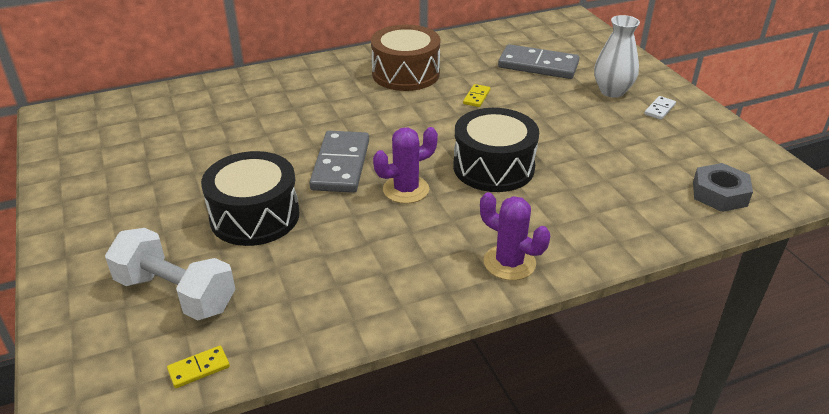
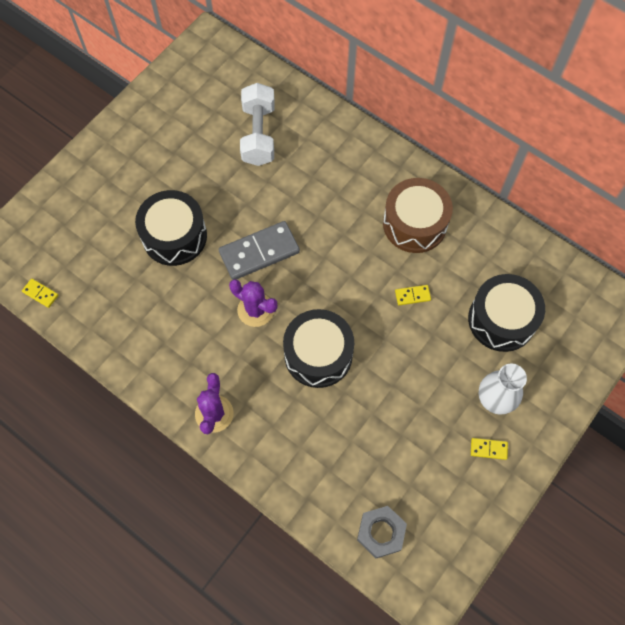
camera: 60 degrees right, 30 degrees up
(176, 293) = (86, 242): white dumbbell -> white dumbbell (258, 135)
(538, 65) = (501, 319): grey domino -> black drum
(659, 109) = (488, 449): white domino -> yellow domino

